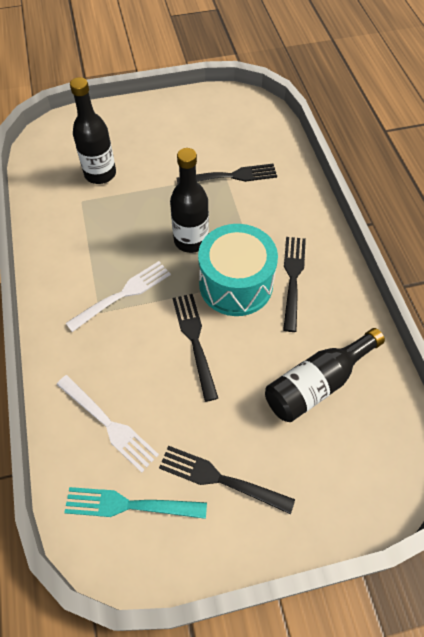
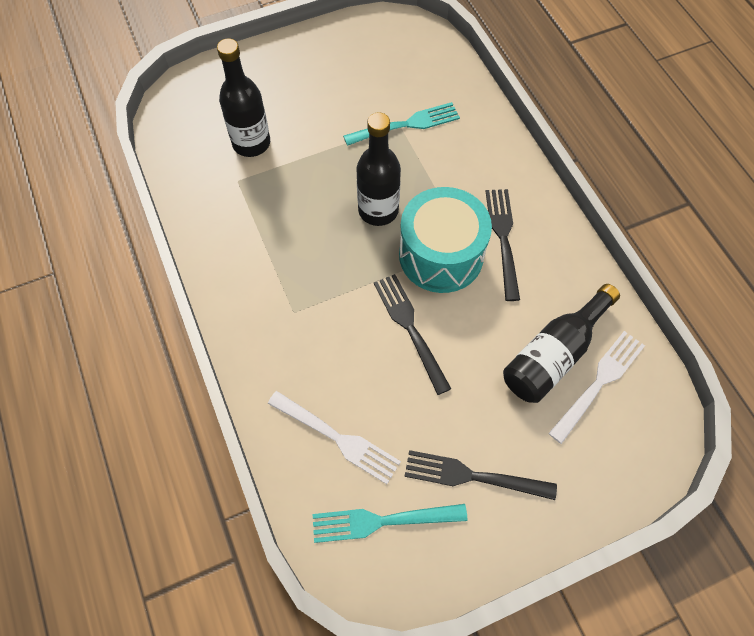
camera: 10 degrees left, 5 degrees up
(122, 295) = (315, 288): white fork -> white fork (598, 383)
(230, 176) = (405, 125): black fork -> turquoise fork

